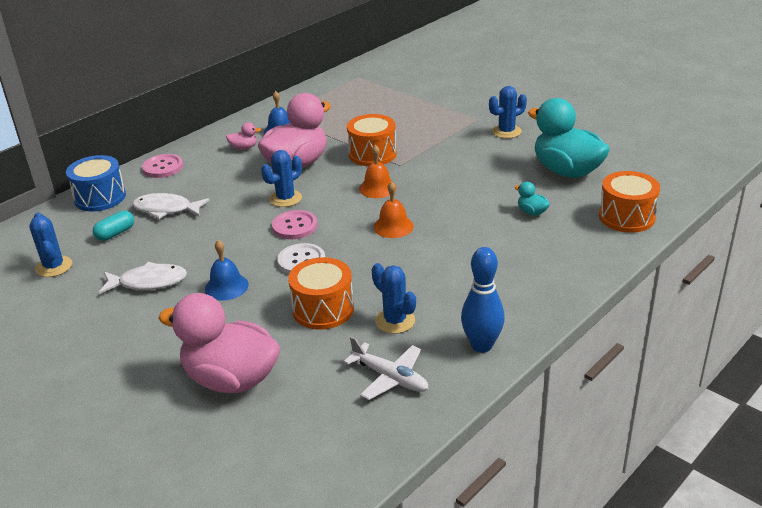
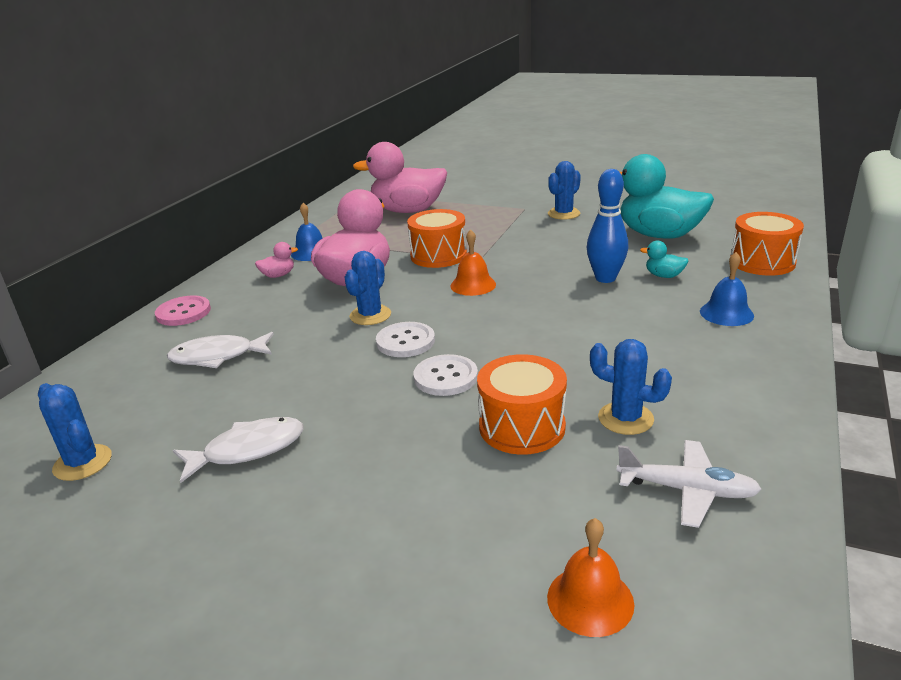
camera: 20 degrees left, 5 degrees down
(100, 197) = (111, 361): blue drum -> none
(115, 233) = (159, 399): turquoise capsule -> none
(226, 286) = (367, 429): blue bell -> blue bell (726, 313)
(231, 379) = (469, 554): pink duck -> pink duck (408, 211)
(294, 226) = (405, 341): pink button -> white button
(393, 226) = (526, 318): orange bell -> orange bell (590, 600)
(481, 345) = (757, 421): blue bowling pin -> blue bowling pin (605, 278)

